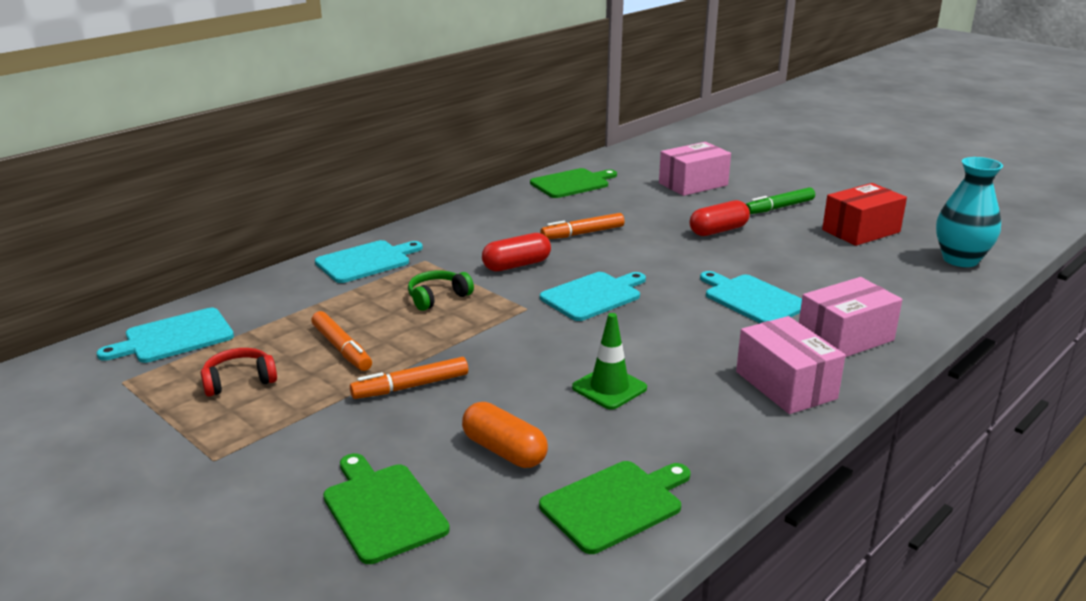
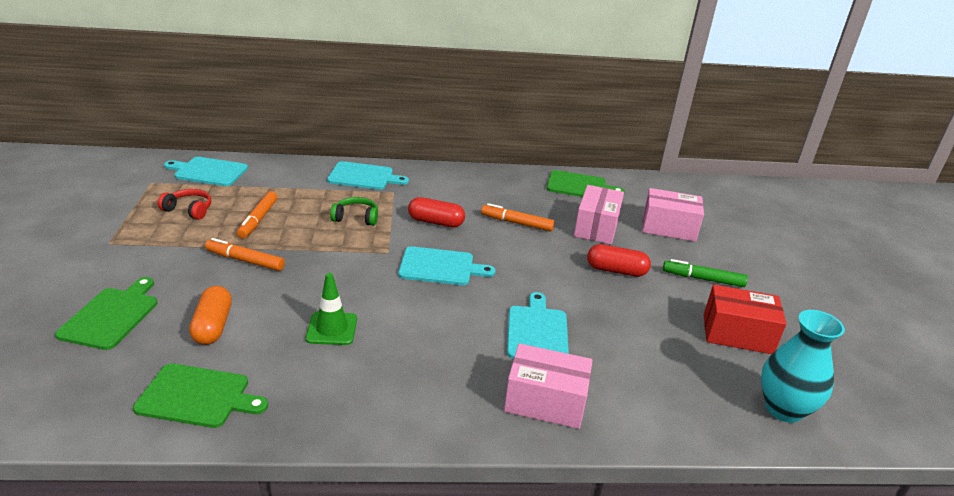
camera: 40 degrees right, 5 degrees up
(785, 385) = (434, 402): pink box -> pink box (596, 227)

